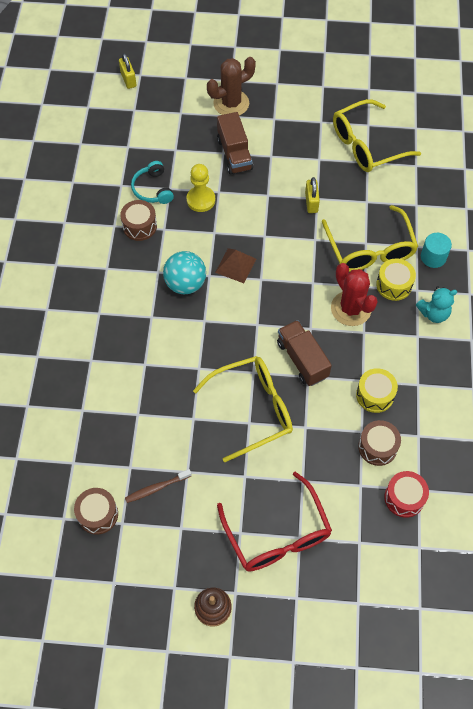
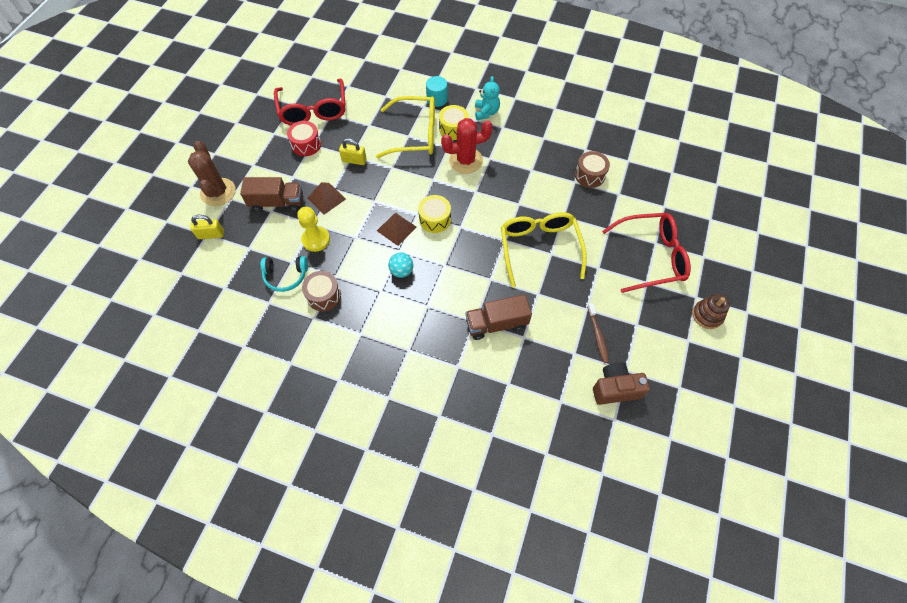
camera: 75 degrees left, 0 degrees up
(98, 514) = (615, 389): brown drum -> brown camera
(128, 79) = (139, 270): yellow padlock -> yellow padlock (211, 235)
(185, 284) = (401, 271): turquoise ball -> turquoise ball, size x0.62
(253, 193) = (326, 198): none -> brown pyramid
(302, 359) = (502, 203): brown truck -> brown truck (496, 324)
(366, 145) = (313, 110): yellow glasses -> red glasses
(375, 395) = (546, 165): yellow drum -> yellow drum (435, 219)
(404, 498) = (633, 170): red drum -> red drum (306, 144)

